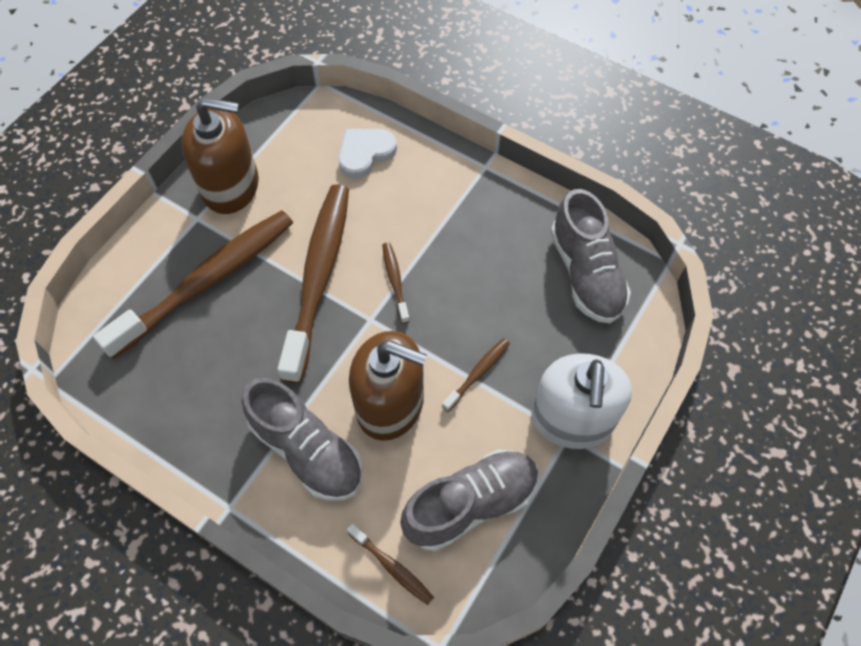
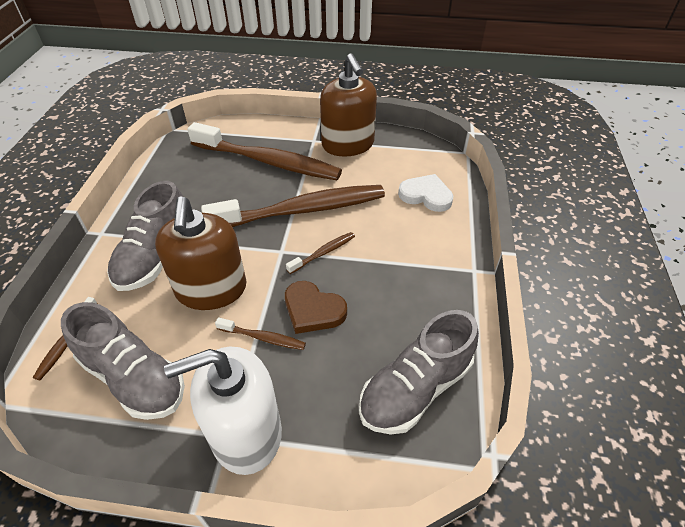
camera: 65 degrees right, 15 degrees down
(465, 319) = (313, 310): none -> brown heart

